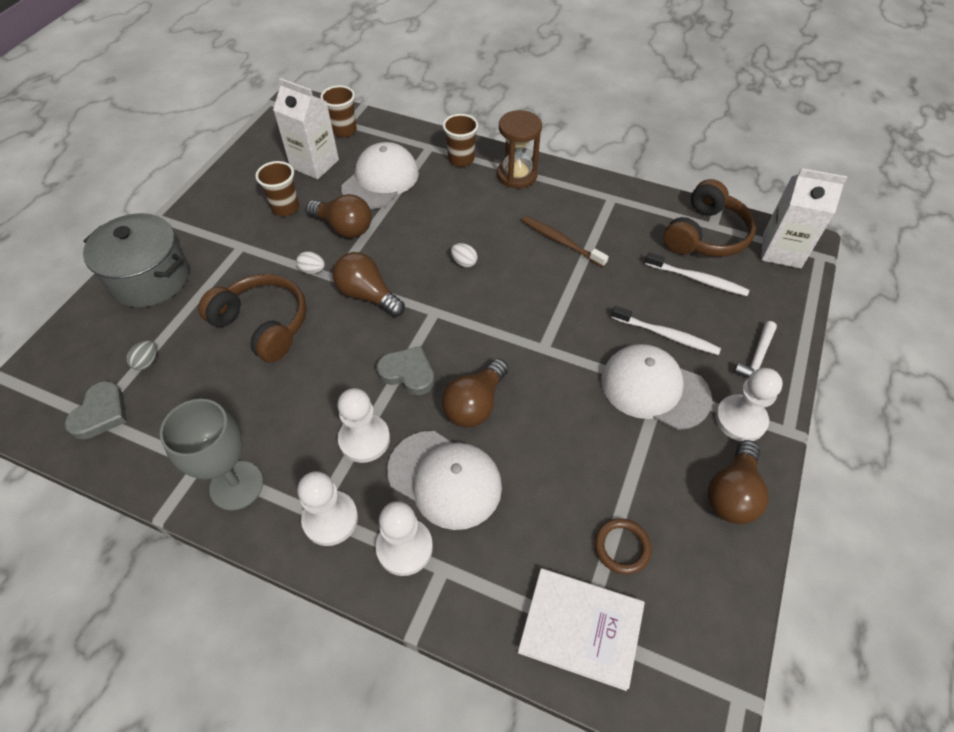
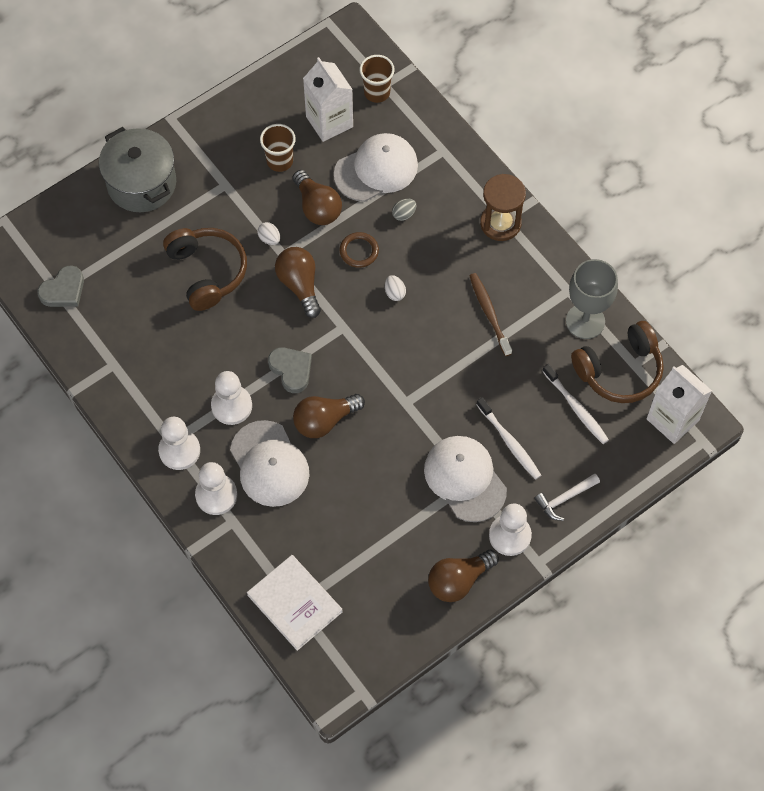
camera: 30 degrees right, 10 degrees up
(147, 362) = (110, 262): grey egg -> grey egg (404, 214)
(236, 485) = (130, 394): grey goblet -> grey goblet (585, 321)
(461, 159) = (462, 180): brown cup -> none
(622, 547) = (356, 572): brown ring -> brown ring (359, 251)

